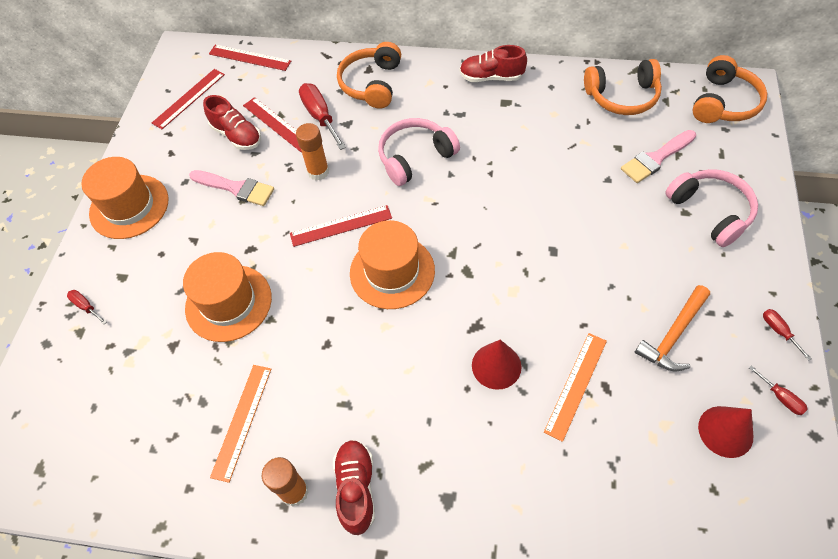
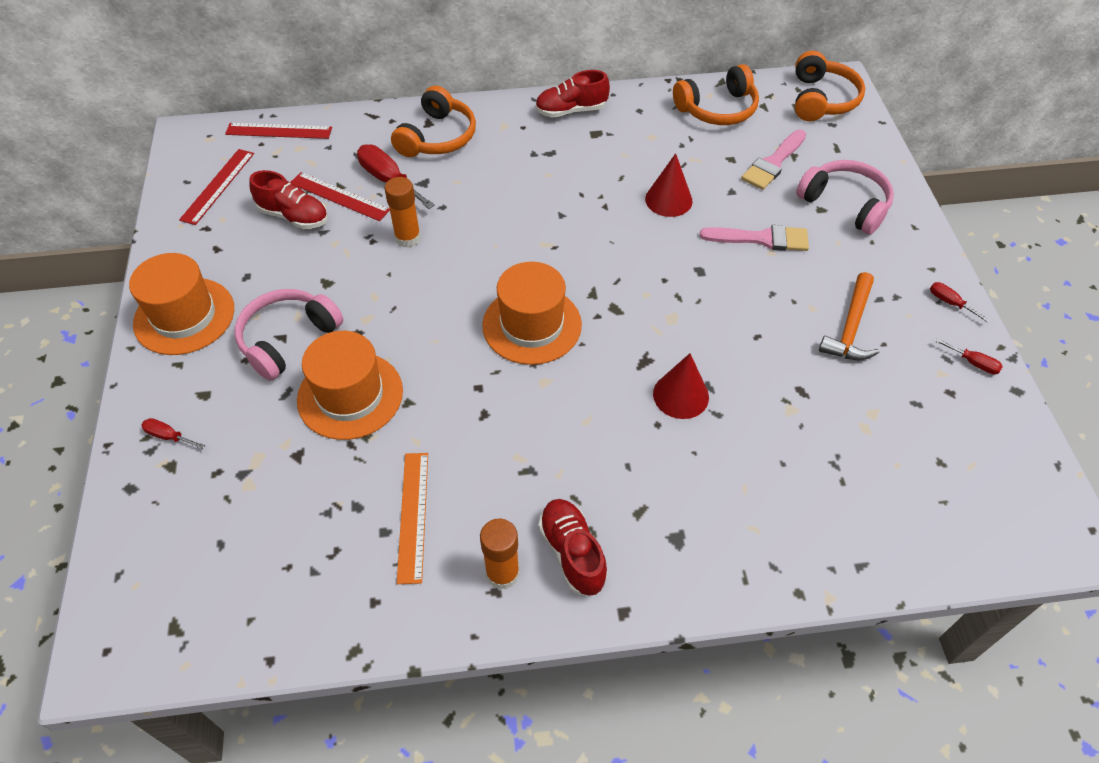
camera: 20 degrees left, 5 degrees down
(236, 188) = (314, 272): pink brush -> pink brush (761, 239)
(341, 226) = (455, 289): red ruler -> none
(372, 84) = (437, 137): orange headphones -> orange headphones turned 150 degrees counterclockwise
(415, 157) = (515, 204): pink headphones -> pink headphones (288, 339)
(576, 385) = (770, 396): orange ruler -> none
(725, 431) = (932, 406): red cone -> red cone (668, 200)

